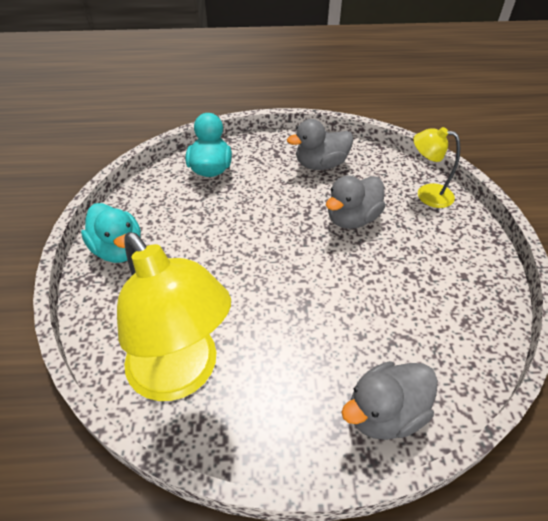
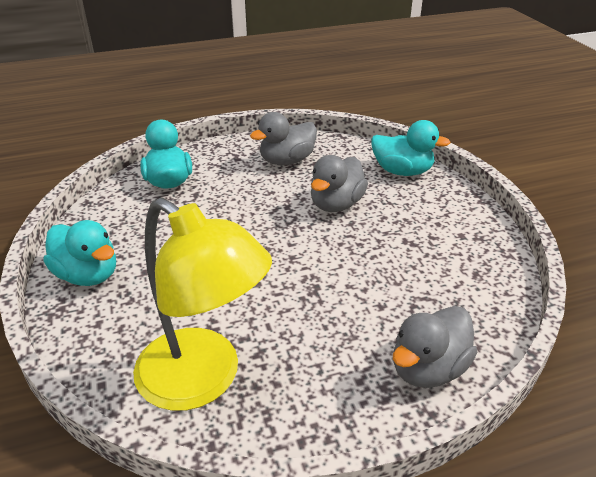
camera: 15 degrees left, 10 degrees down
(427, 194) = (402, 171): yellow lamp -> turquoise duck

